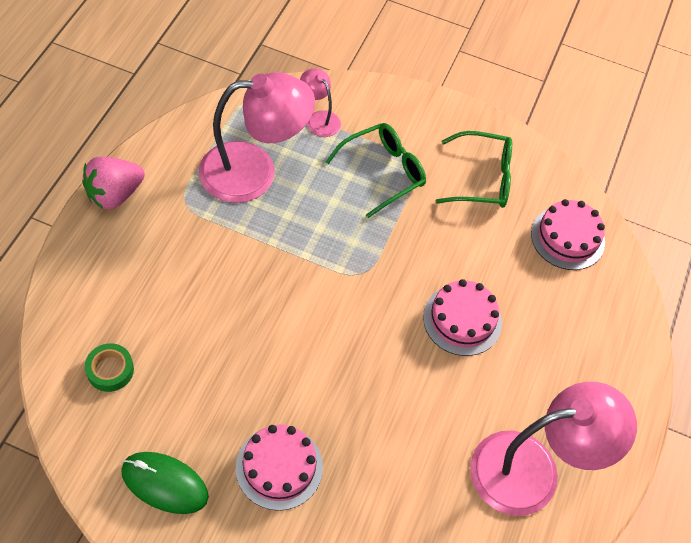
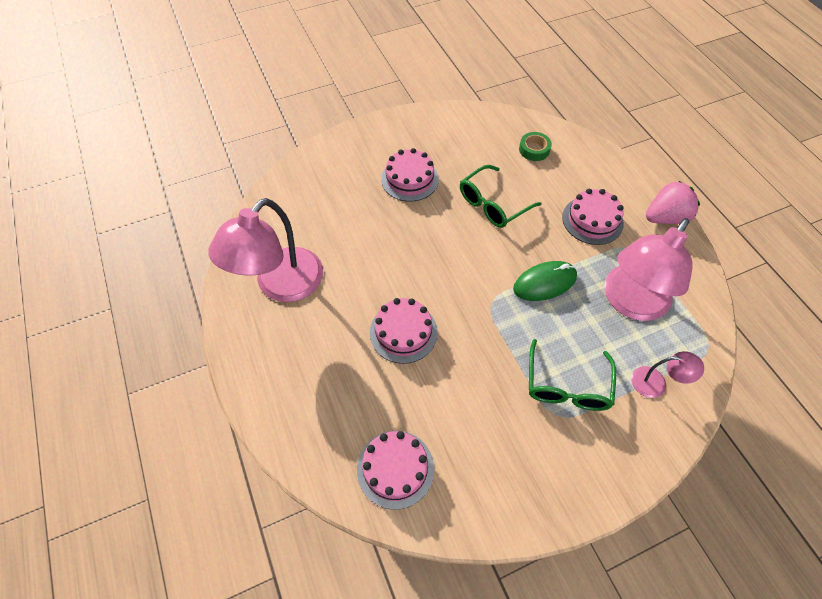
camera: 140 degrees right, 0 degrees up
(115, 194) = (665, 217): pink strawberry -> pink strawberry turned 60 degrees clockwise
(165, 483) = (448, 134): green mouse -> green mouse (544, 283)
(176, 252) = (592, 220): none -> pink cake
(483, 179) = (503, 456): green glasses -> green glasses (492, 204)

